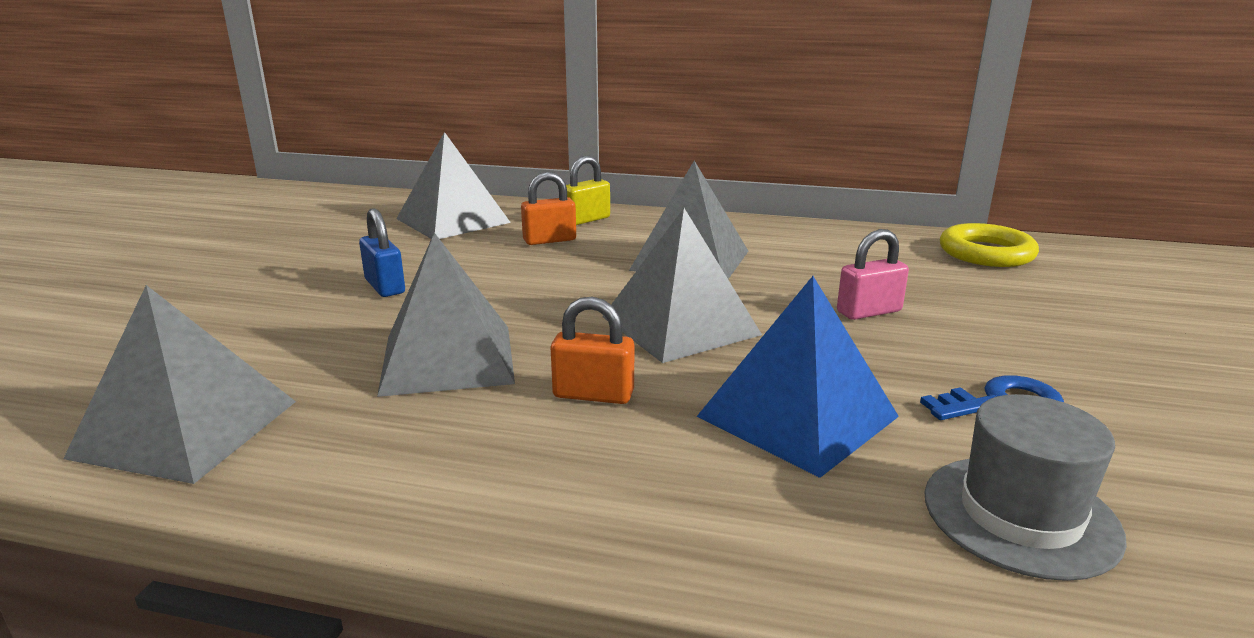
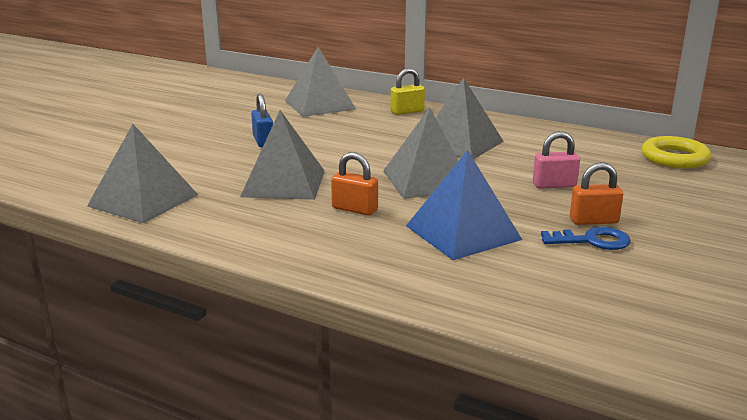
camera: 15 degrees right, 0 degrees up
(549, 240) = (375, 123): orange padlock -> orange padlock (593, 221)
(1020, 515) = (549, 289): grey hat -> none

